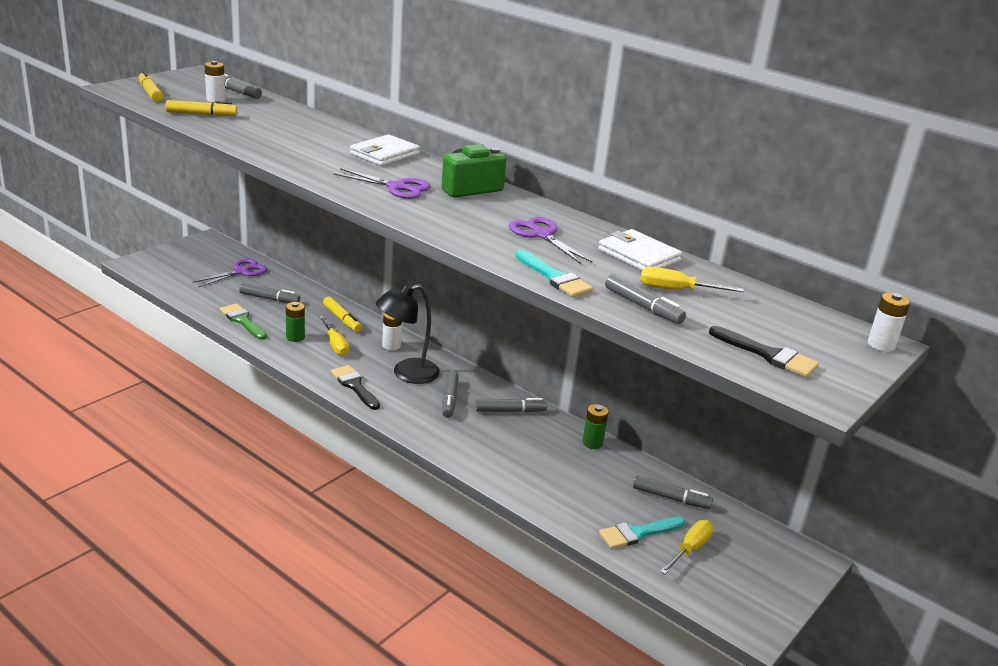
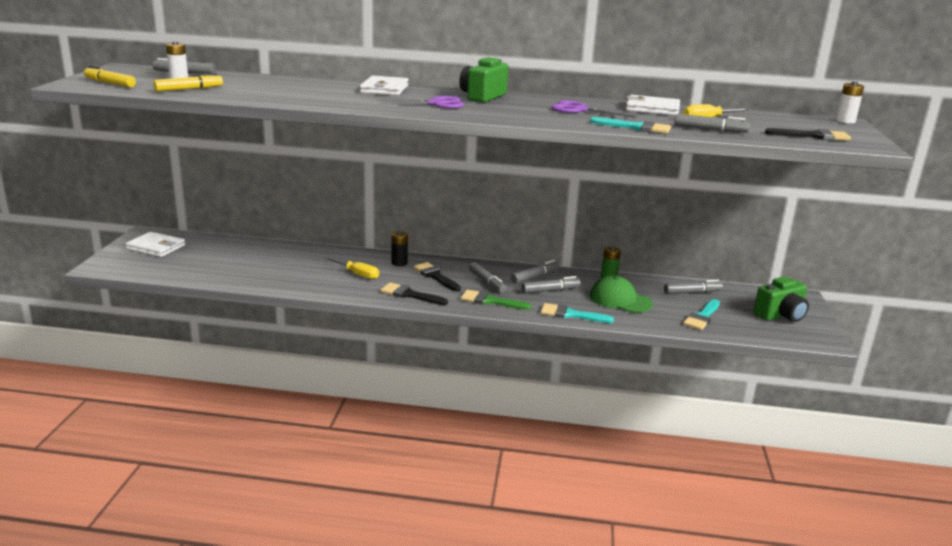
camera: 30 degrees left, 5 degrees down
(200, 257) = (156, 247): none -> white wallet
(241, 271) = (208, 248): purple scissors -> none
(243, 321) = (260, 279): green brush -> green brush (491, 301)
(269, 299) = (260, 259): grey marker -> grey marker (550, 290)
(295, 337) = (319, 278): green battery -> none
(342, 319) = (338, 257): yellow marker -> none
(391, 346) = (399, 263): white battery -> black battery
(407, 374) = (435, 276): black lamp -> black brush
(487, 471) = (571, 314): none -> turquoise brush
(568, 474) = (620, 300): none -> green cap
(690, 549) = (739, 315): yellow screwdriver -> none
(744, 572) = (780, 315): none -> green camera

